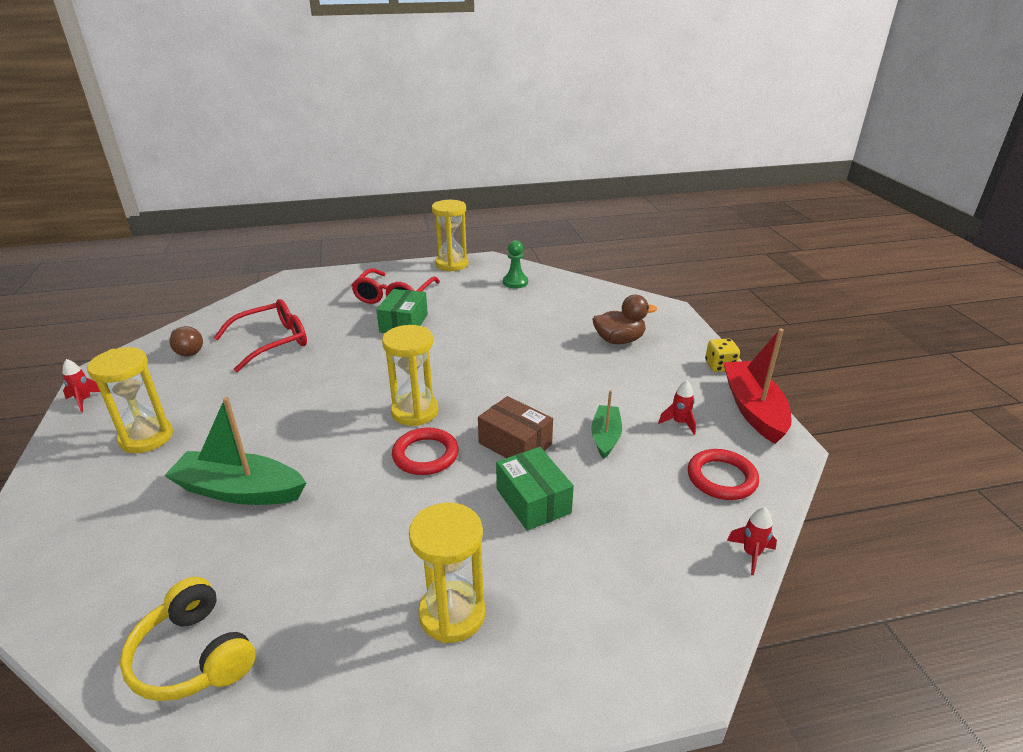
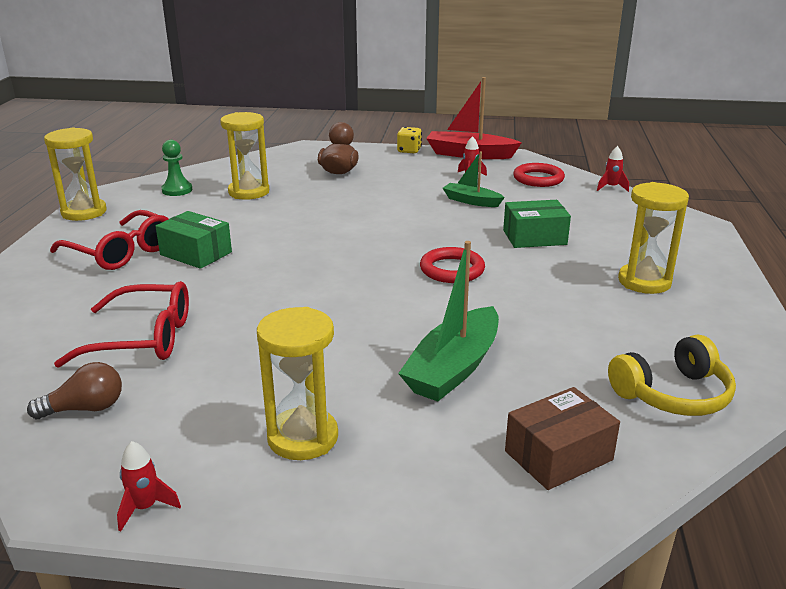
camera: 70 degrees left, 5 degrees down
(271, 342) = (142, 338): red glasses -> red glasses turned 105 degrees clockwise
(415, 411) = (379, 267): yellow hourglass -> yellow hourglass (249, 192)
(515, 444) = (459, 233): brown box -> brown box (558, 455)

